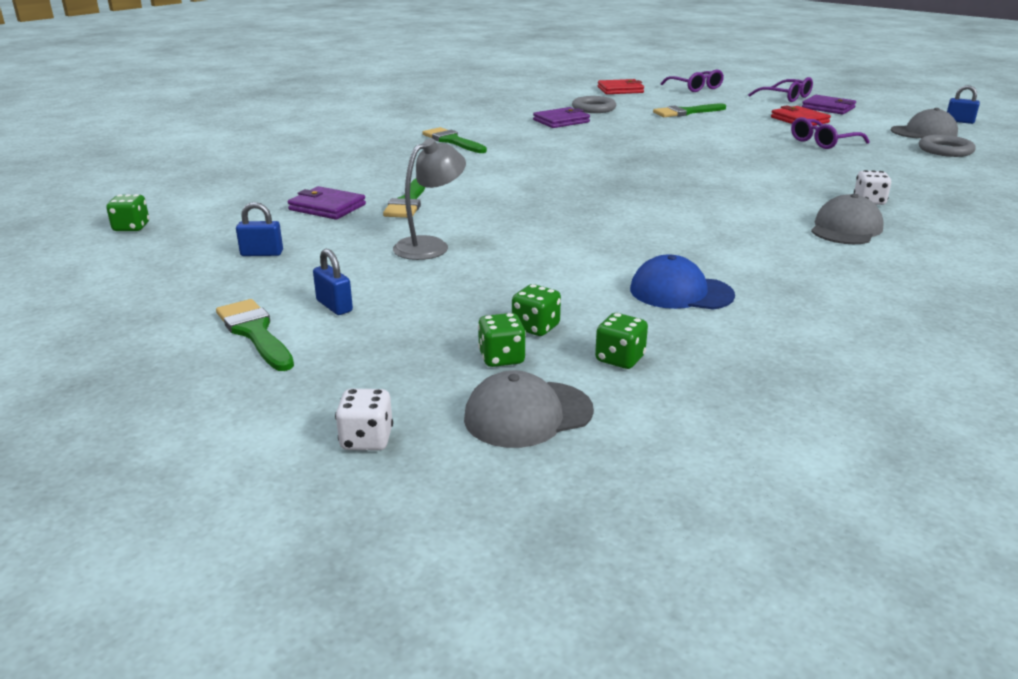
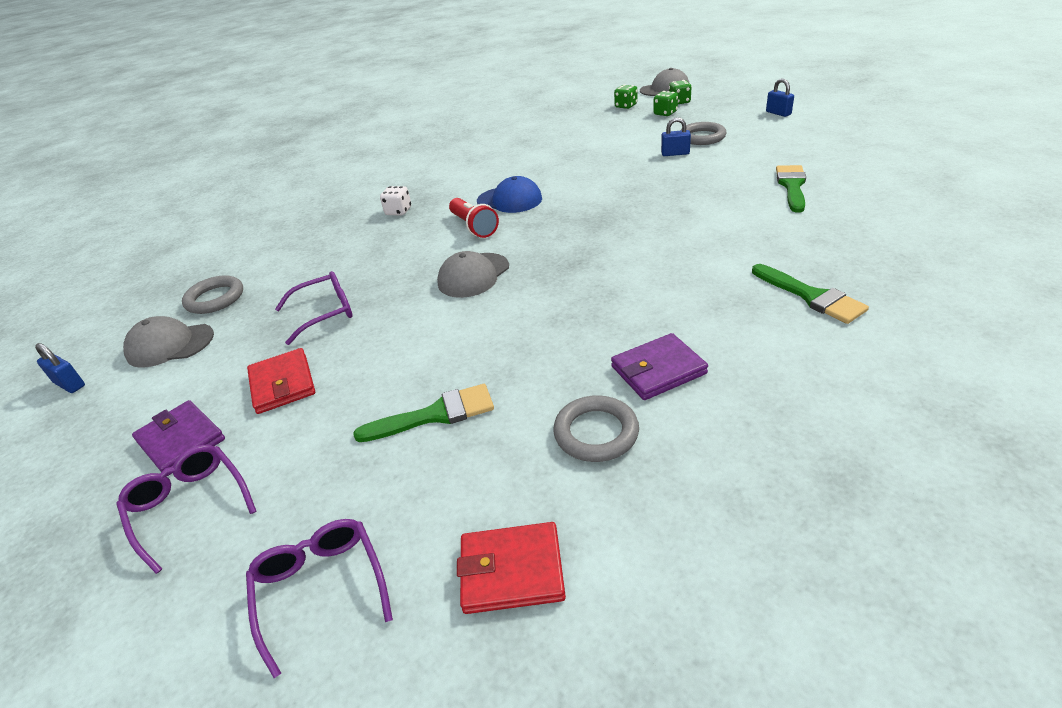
camera: 170 degrees left, 10 degrees up
(131, 227) = (1004, 146): green dice -> none
(255, 333) = (807, 100): green brush -> none
(262, 253) = (862, 136): blue padlock -> blue padlock (675, 154)
(327, 207) = (861, 176): purple wallet -> none
(366, 440) = (723, 78): white dice -> none
(430, 246) = (746, 149): grey lamp -> none
(483, 269) = (702, 137): none -> grey ring
(680, 292) = (586, 134): blue cap -> blue cap (510, 200)
(754, 185) = (474, 227): none -> red flashlight
(846, 228) = (448, 183): grey cap -> grey cap (473, 275)

